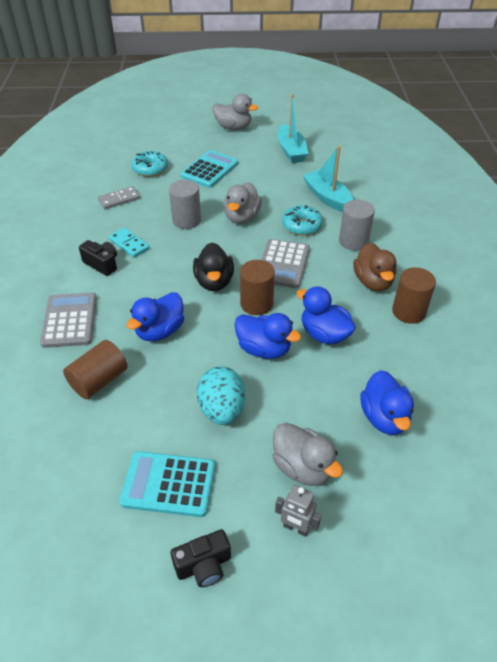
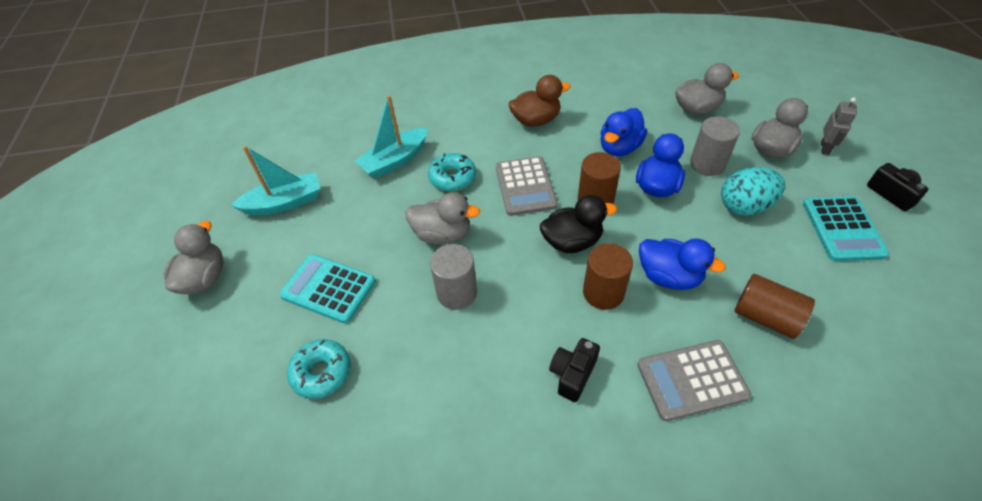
camera: 95 degrees left, 5 degrees up
(119, 199) = (412, 397): grey domino -> none
(129, 244) = (522, 351): turquoise domino -> none
(283, 264) = (525, 186): grey calculator -> grey calculator turned 75 degrees clockwise
(353, 241) = (474, 136): grey cylinder -> grey cylinder (707, 164)
(384, 417) = (697, 109): blue duck -> grey duck
(408, 312) = (570, 98): brown cylinder -> brown cylinder (603, 292)

